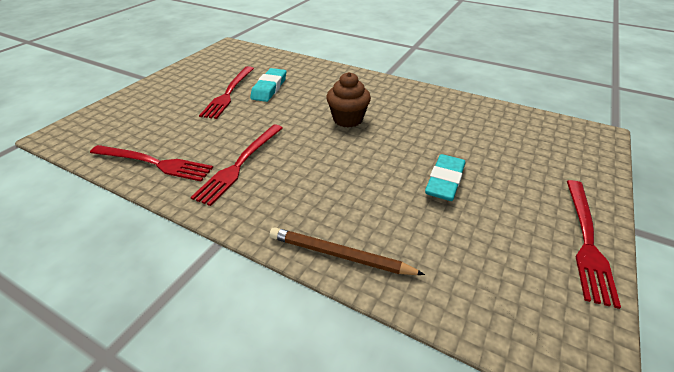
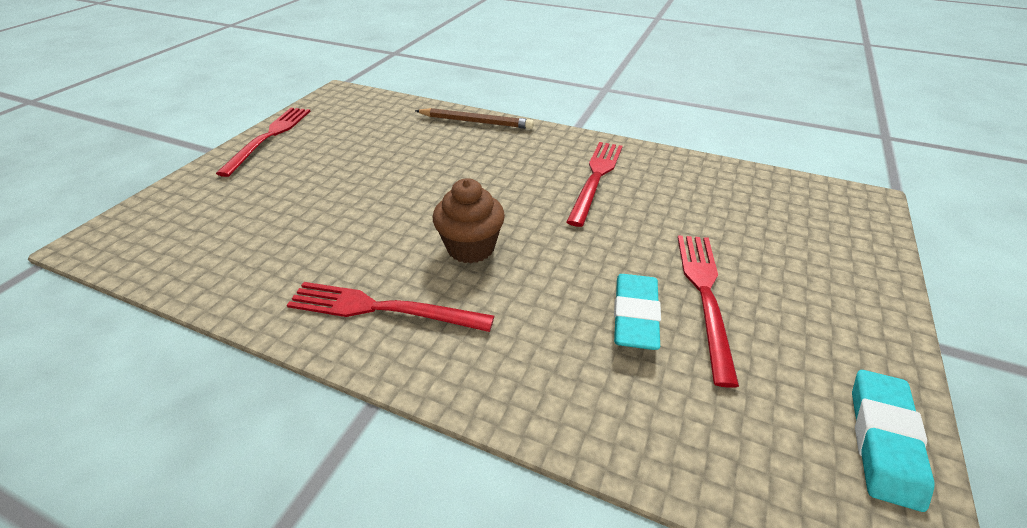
camera: 175 degrees right, 0 degrees up
(154, 163) = (694, 174): red fork -> red fork (382, 309)
(444, 181) = (364, 173): turquoise eraser -> turquoise eraser (883, 441)

